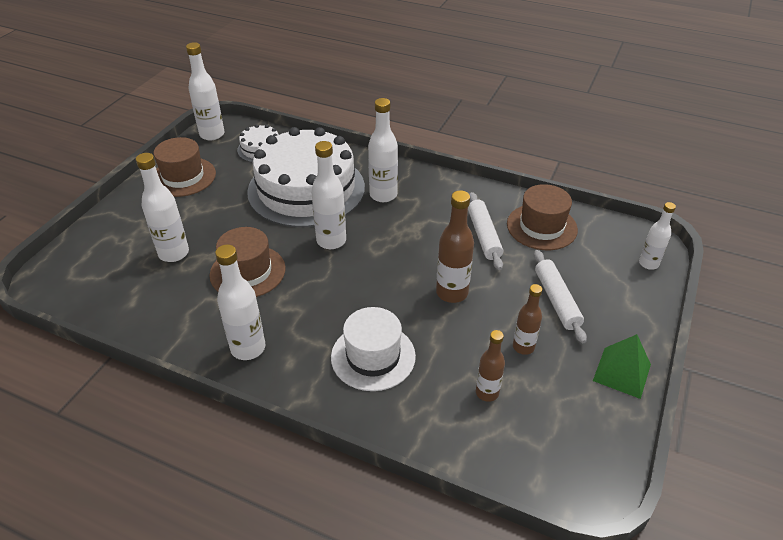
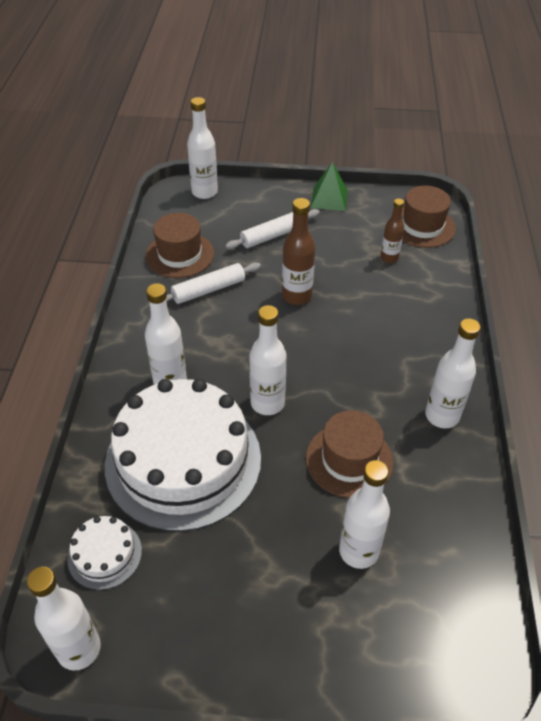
camera: 110 degrees left, 5 degrees up
(183, 177) = (205, 630): brown hat -> brown hat (422, 226)
(373, 356) = (396, 327): white hat -> none
(523, 347) = (334, 246): brown bottle -> none
(648, 264) = (204, 192): white bottle -> white bottle, size x1.57

